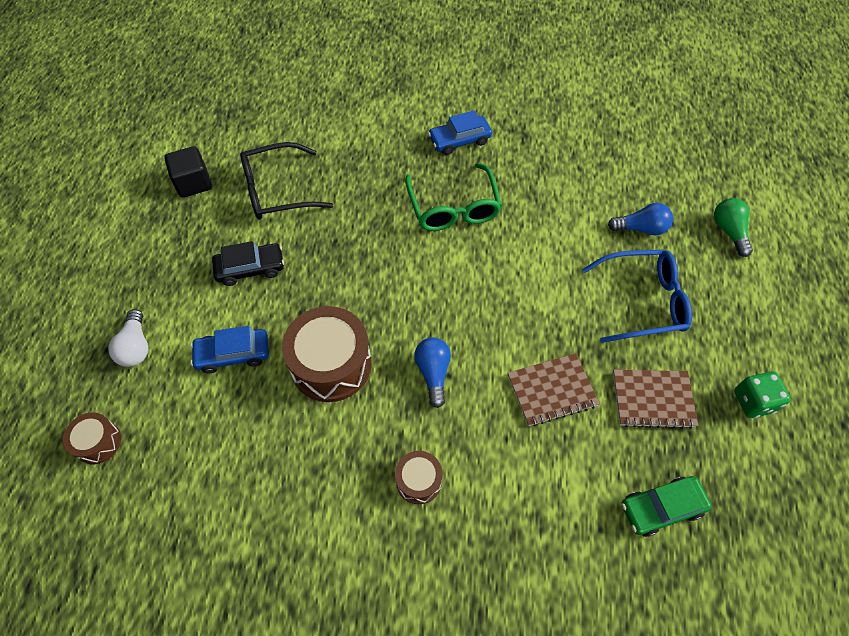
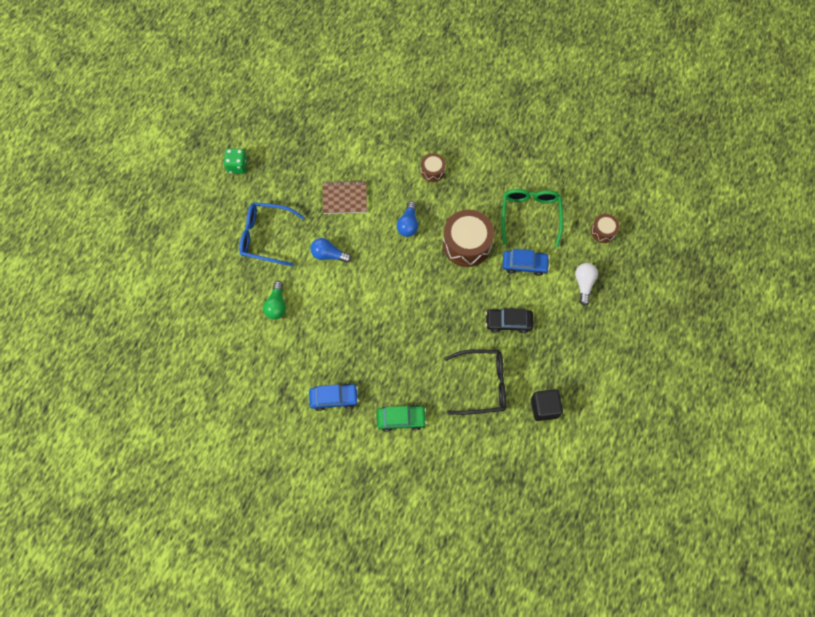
camera: 165 degrees left, 10 degrees up
(453, 207) = (359, 336): green glasses -> green glasses (530, 215)
(641, 228) = (239, 287): blue light bulb -> blue light bulb (329, 255)
(653, 399) = (291, 180): brown notebook -> none
(661, 508) = (315, 130): green car -> green car (401, 419)
(729, 231) = (182, 270): green light bulb -> green light bulb (277, 305)

